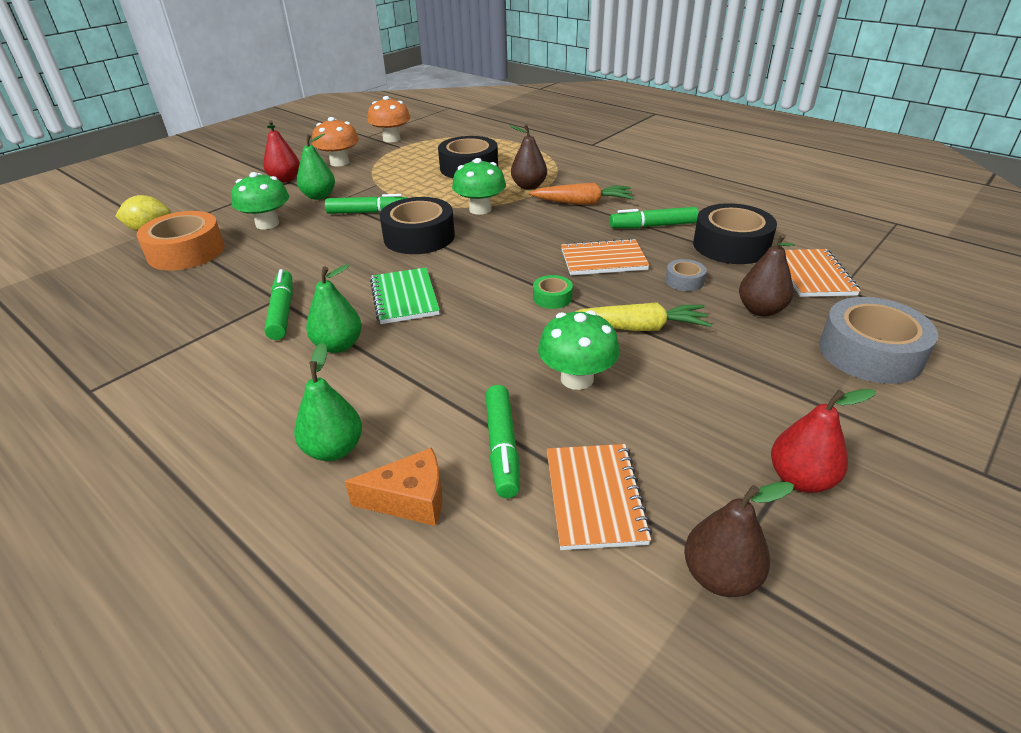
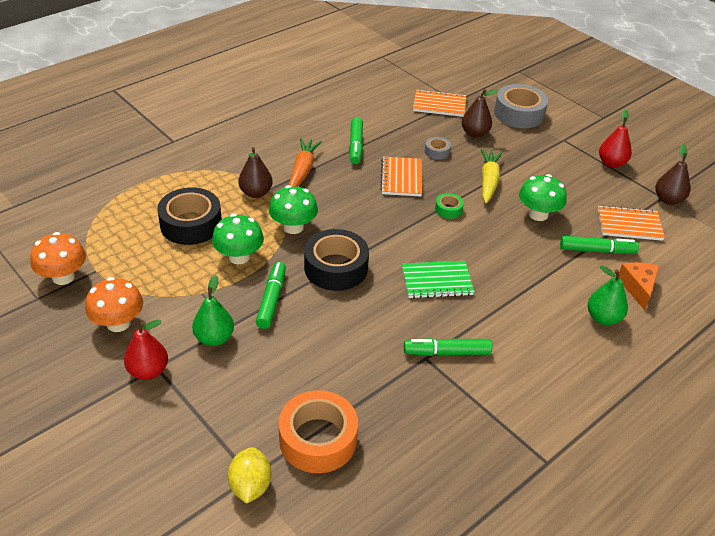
camera: 85 degrees left, 5 degrees up
(267, 224) = (271, 377): green mushroom -> green mushroom (239, 257)
(338, 345) = (497, 318): green pear -> none
(731, 245) = (394, 122): black tape -> none

